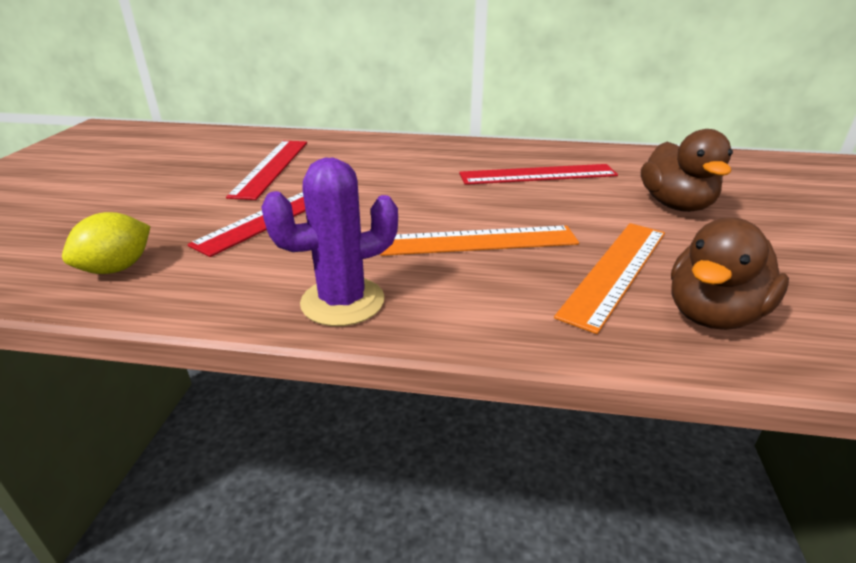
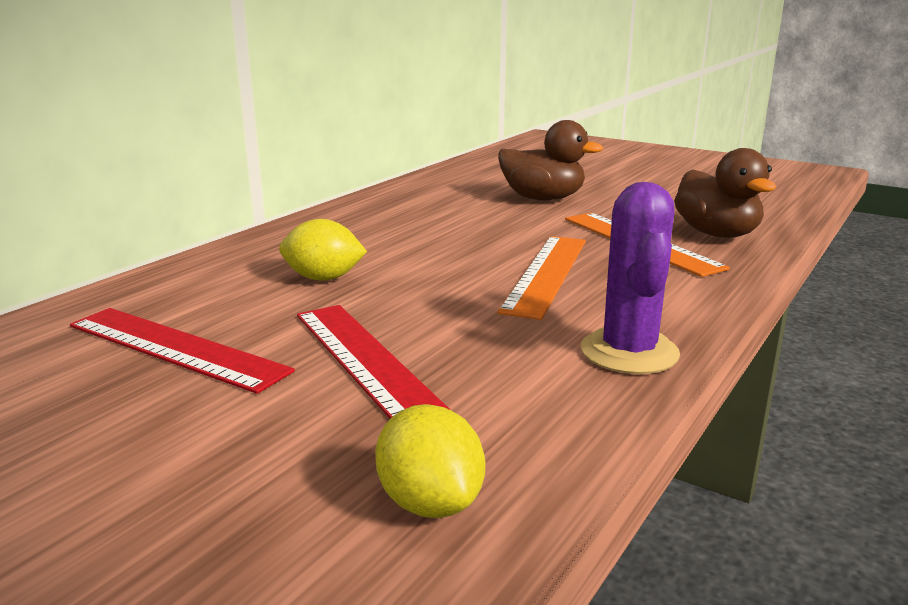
camera: 65 degrees left, 10 degrees down
(393, 174) = (323, 278): none -> yellow lemon
(538, 175) = (421, 222): red ruler -> none

